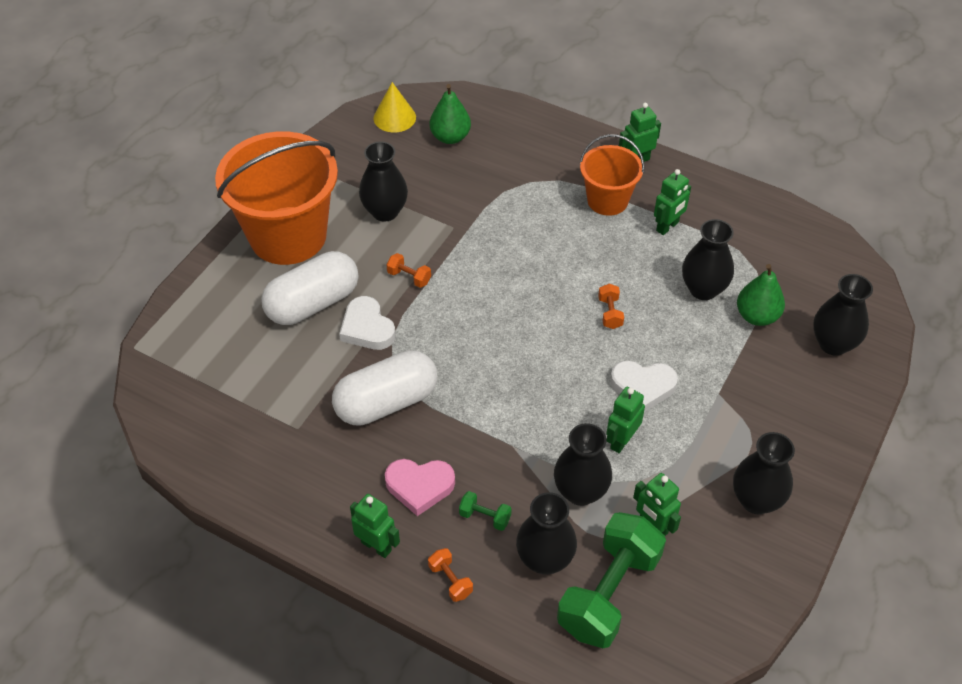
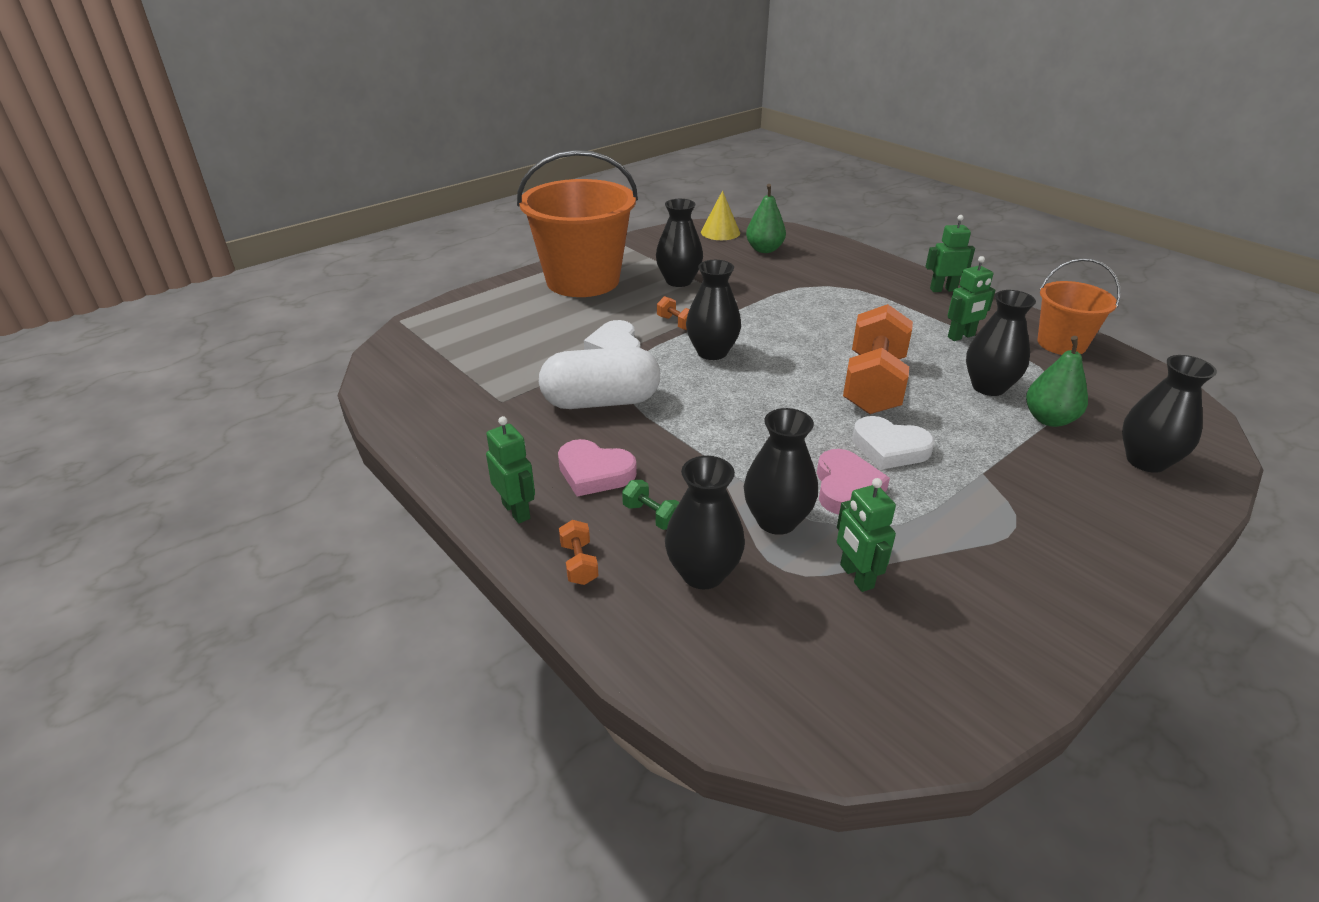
camera: 20 degrees right, 15 degrees down
(313, 303) = (576, 323): white capsule -> none
(607, 200) = (902, 309): orange bucket -> orange bucket (1061, 344)
(609, 593) = (769, 630): green dumbbell -> none
(610, 313) = (873, 384): orange dumbbell -> orange dumbbell, size x2.46
(621, 441) = (846, 487): green robot -> pink heart
(756, 500) = (1007, 585): black vase -> black vase (712, 352)

